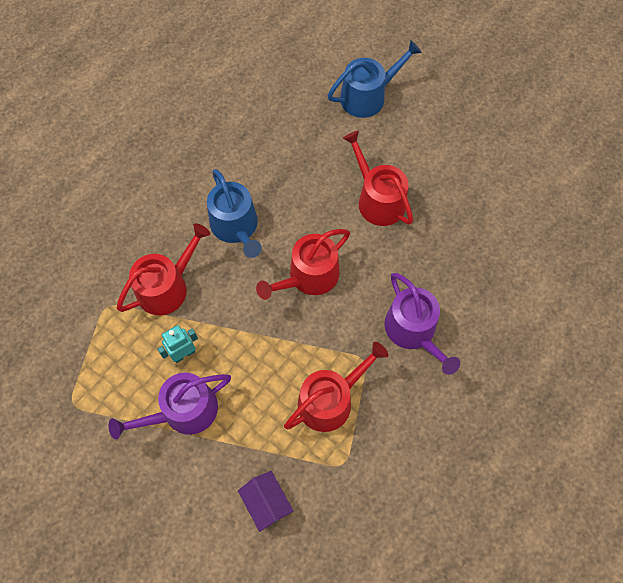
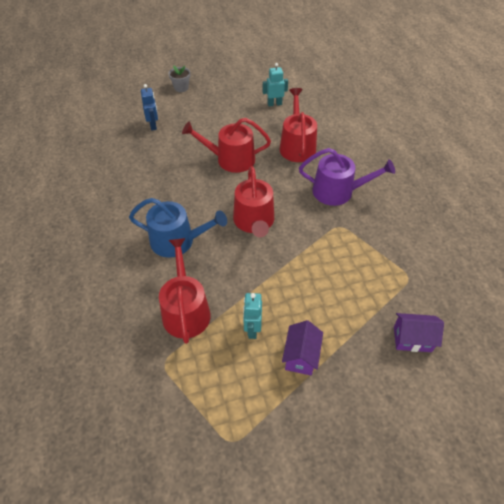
camera: 55 degrees left, 15 degrees down
(183, 411) = (301, 356): purple watering can -> purple house
(330, 400) = (356, 259): red watering can -> red watering can (297, 146)
(368, 96) = (153, 125): blue watering can -> blue robot
(449, 77) = (181, 88): none -> grey flower pot
(504, 183) = (274, 104): none -> turquoise robot

